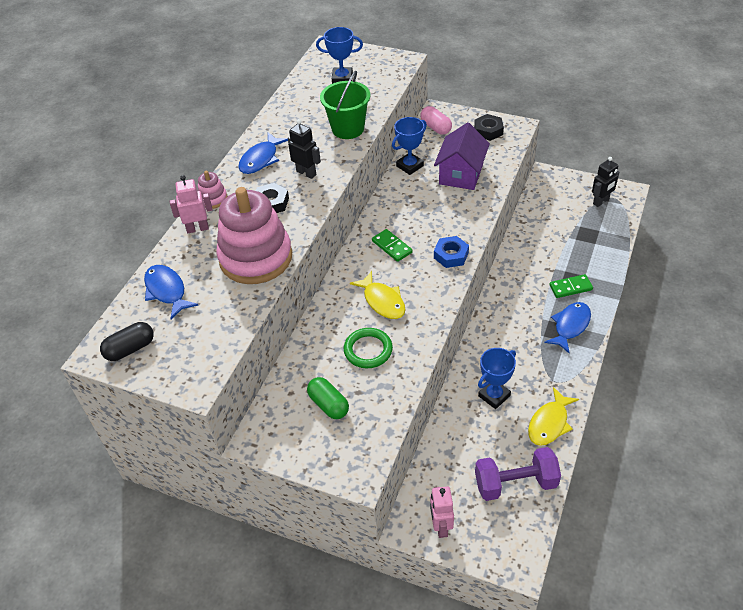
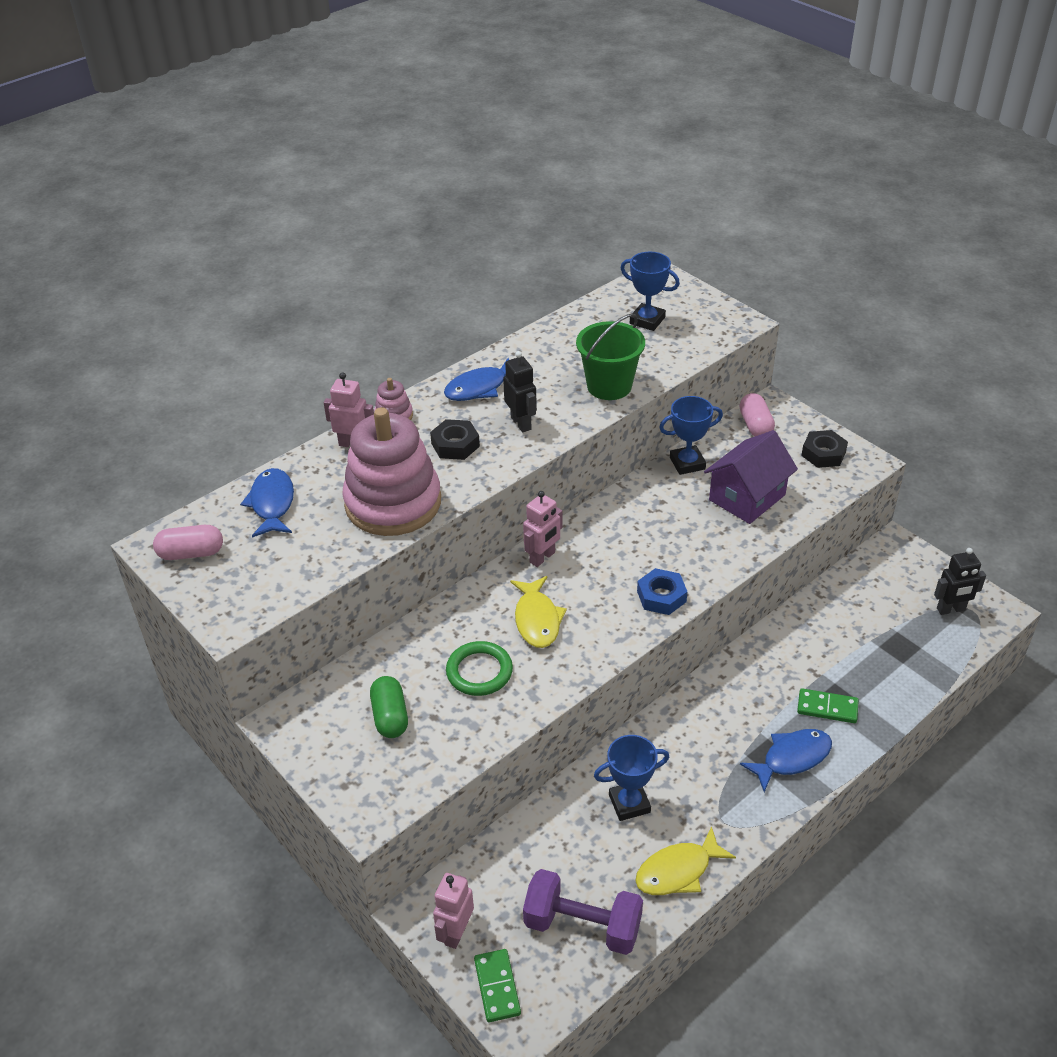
camera: 25 degrees right, 5 degrees down
(130, 349) = (191, 553): black capsule -> pink capsule
(358, 260) = (542, 557): none -> pink robot
(392, 247) = (594, 557): green domino -> green domino (497, 987)

